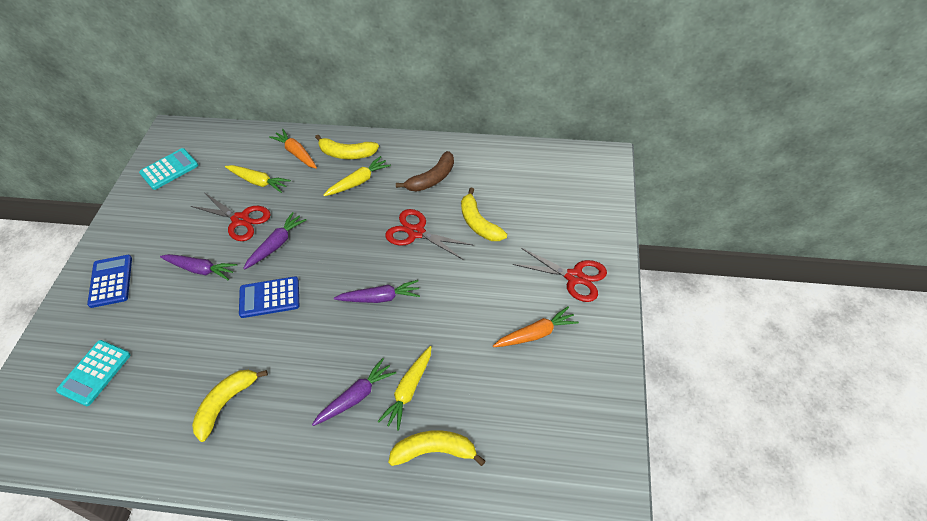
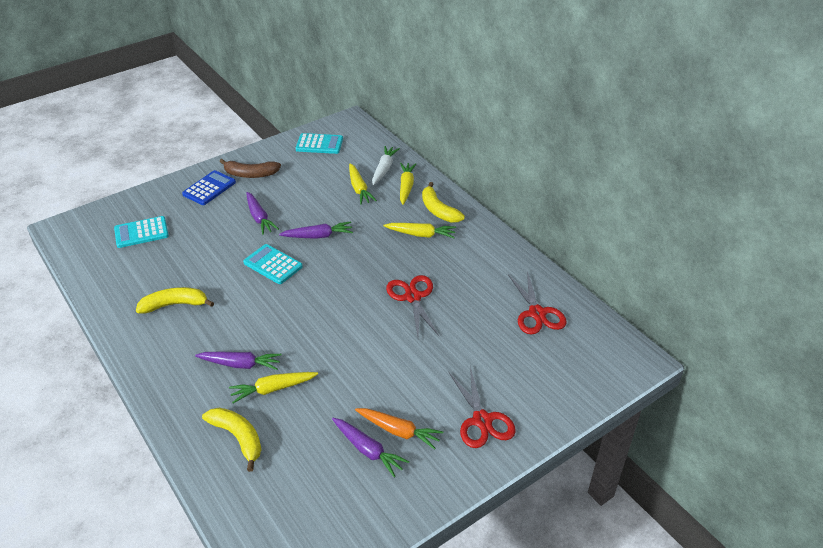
camera: 45 degrees right, 10 degrees down
(240, 220) = (318, 205): red scissors -> red scissors (537, 313)
(258, 152) = (384, 169): none -> white carrot
(269, 297) = (273, 264): blue calculator -> turquoise calculator
(296, 153) = (406, 187): orange carrot -> yellow carrot
(380, 298) = (333, 319): purple carrot -> purple carrot (368, 450)
(432, 179) = (474, 270): brown banana -> brown banana (250, 174)
(479, 223) = (465, 326): yellow banana -> none

